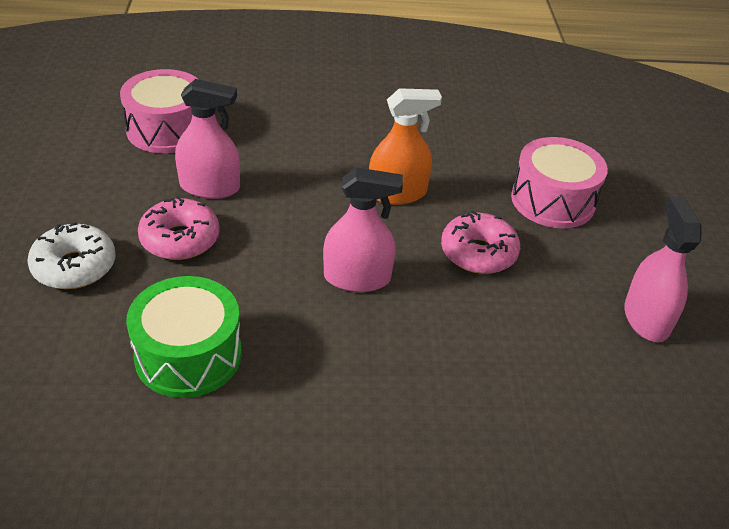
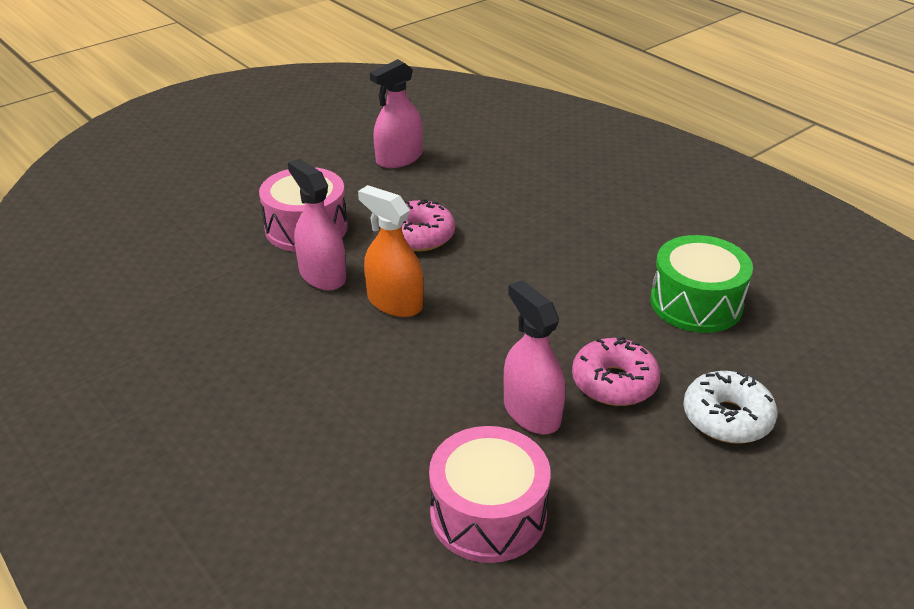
camera: 125 degrees left, 5 degrees down
(357, 278) = (522, 273): pink spray bottle -> pink spray bottle (322, 275)

